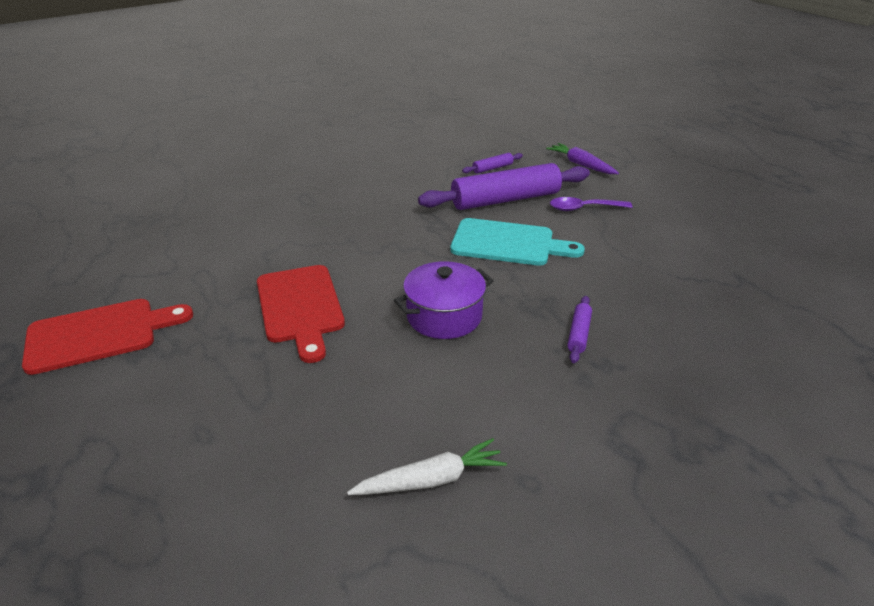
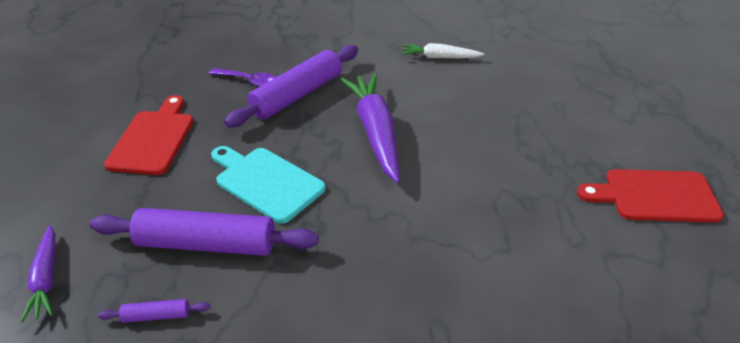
camera: 155 degrees left, 5 degrees up
(300, 307) = (484, 172): red cutting board -> red cutting board (153, 139)
(444, 316) = (375, 132): purple pot -> purple carrot
(579, 334) = (297, 95): purple rolling pin -> purple rolling pin, size x2.34
(583, 208) = (147, 202): purple spoon -> purple spoon (249, 81)

